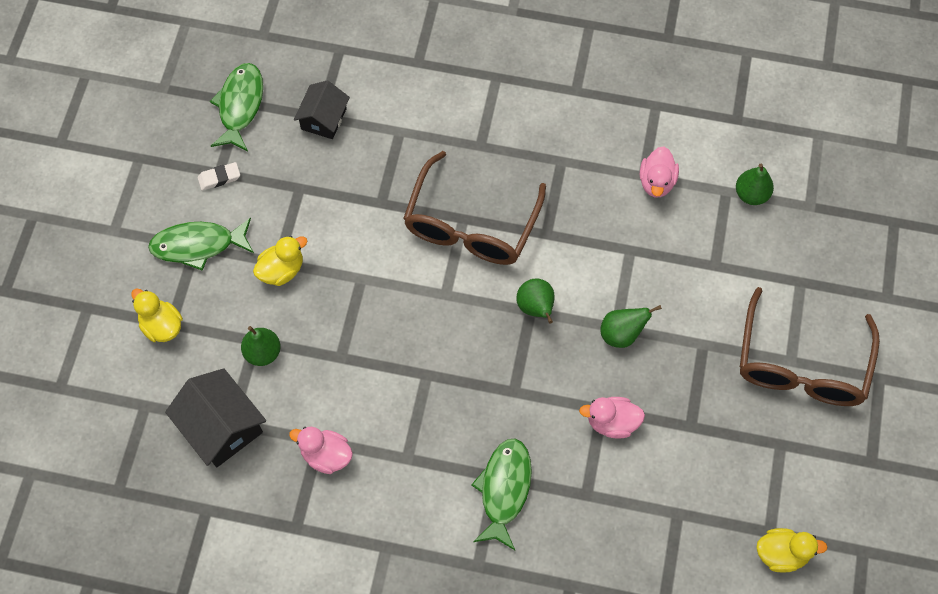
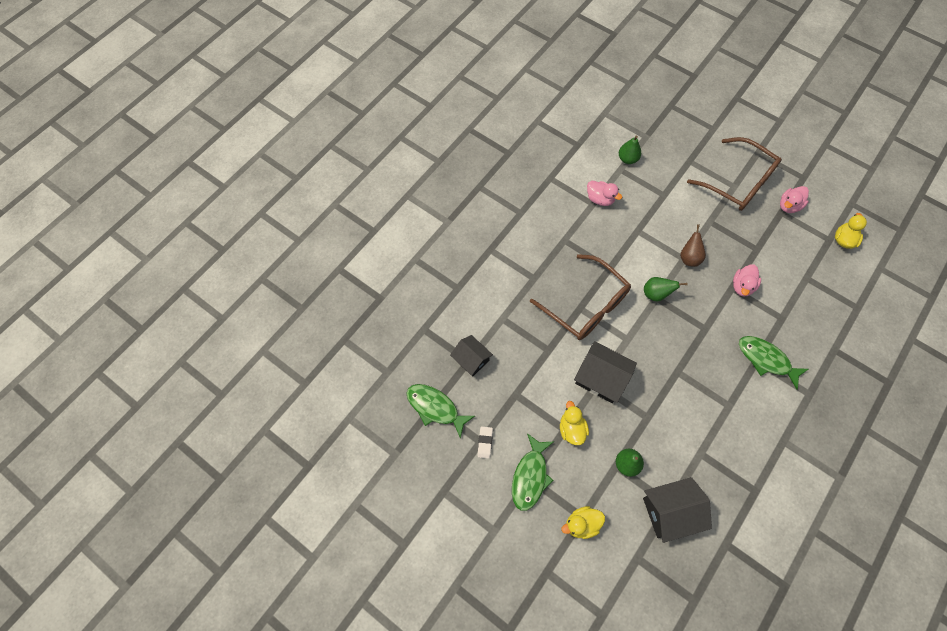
camera: 65 degrees left, 0 degrees up
(326, 455) = (712, 453): pink duck -> pink duck (789, 206)
(371, 280) = (601, 378): none -> black house
(621, 334) = (689, 258): green pear -> brown pear

